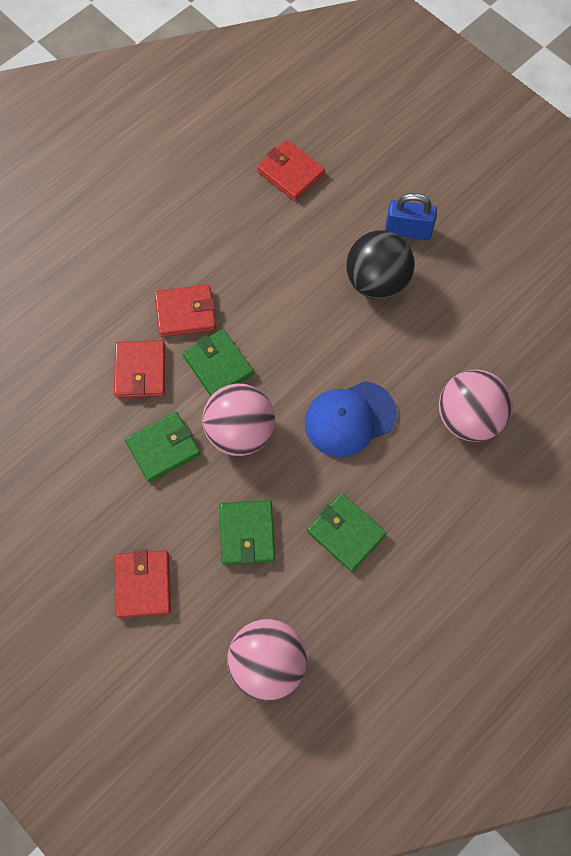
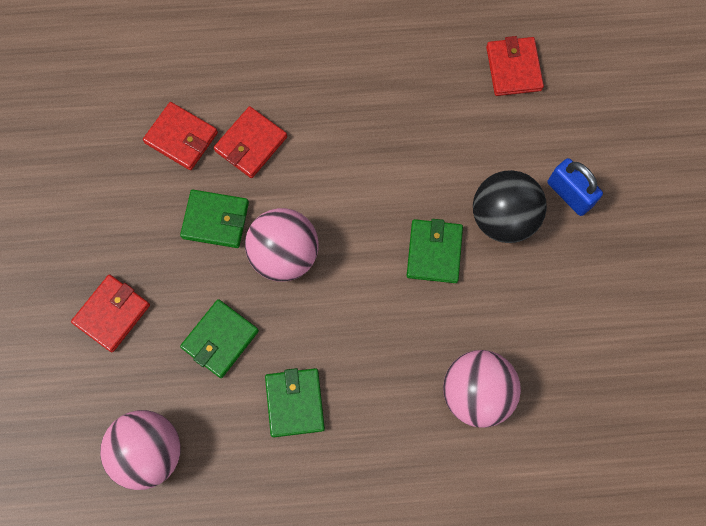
camera: 40 degrees right, 5 degrees up
(185, 313) = (325, 123): red wallet -> red wallet (181, 138)
(218, 365) = (314, 187): green wallet -> green wallet (434, 252)
(350, 419) = (379, 314): blue cap -> none

